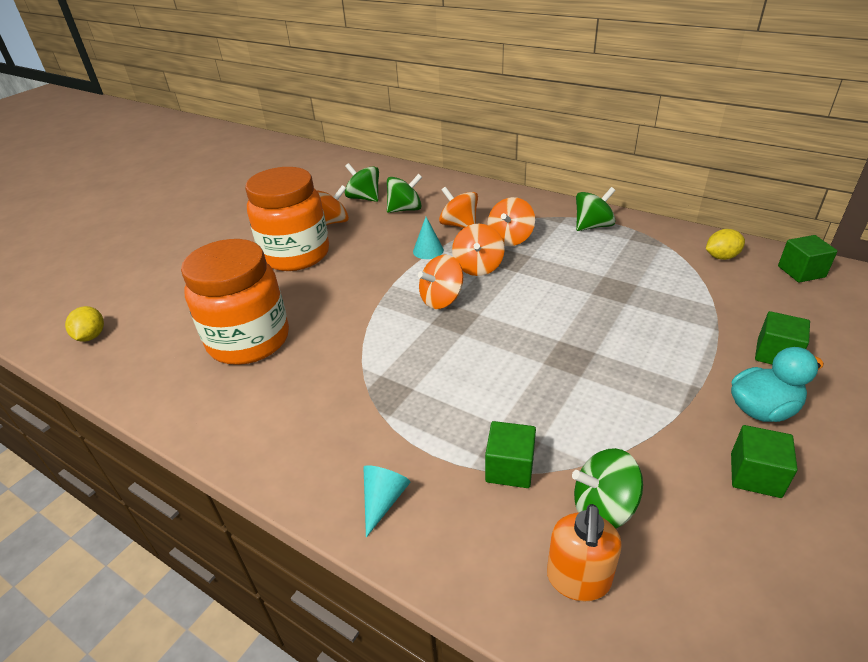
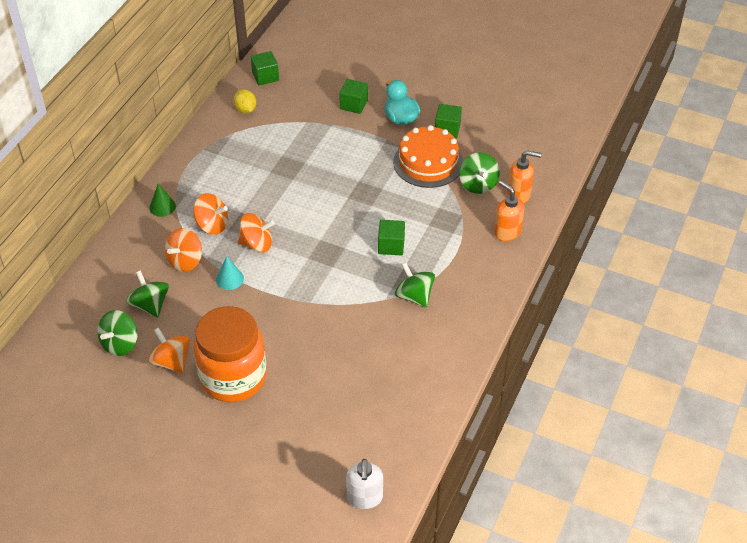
camera: 100 degrees left, 10 degrees up
(91, 336) = (364, 498): yellow lemon -> white soap dispenser
(249, 340) = (361, 376): orange jar -> none
(383, 500) = (491, 271): turquoise cone -> none
(441, 299) = (303, 263): orange spinning top -> none
(473, 540) = (507, 232): none -> orange soap dispenser
(509, 468) = (459, 220): green cube -> green cube (391, 246)
(539, 210) = (162, 207): none -> green cone
(593, 226) = (195, 174): green spinning top -> green spinning top (414, 296)
(652, 437) = (428, 162): none -> orange cake

